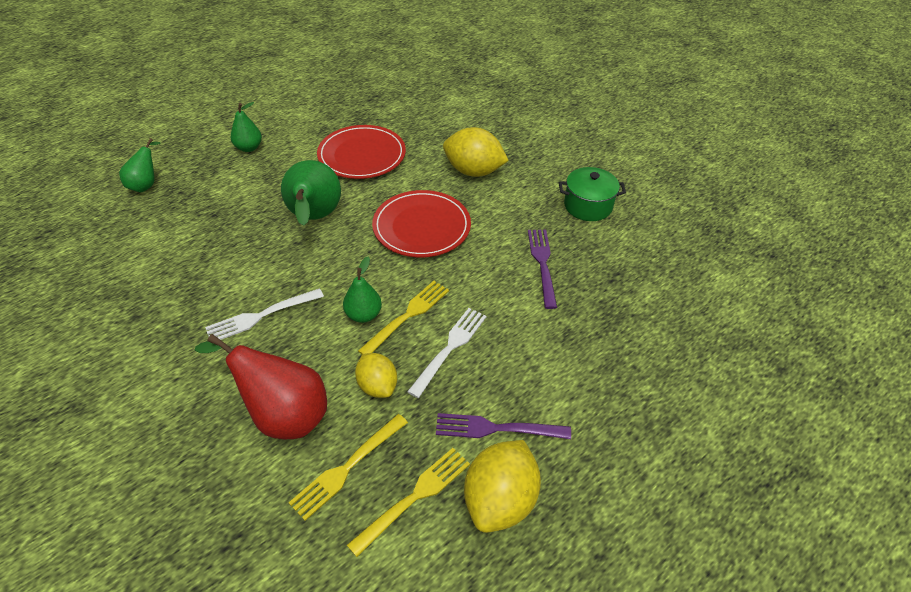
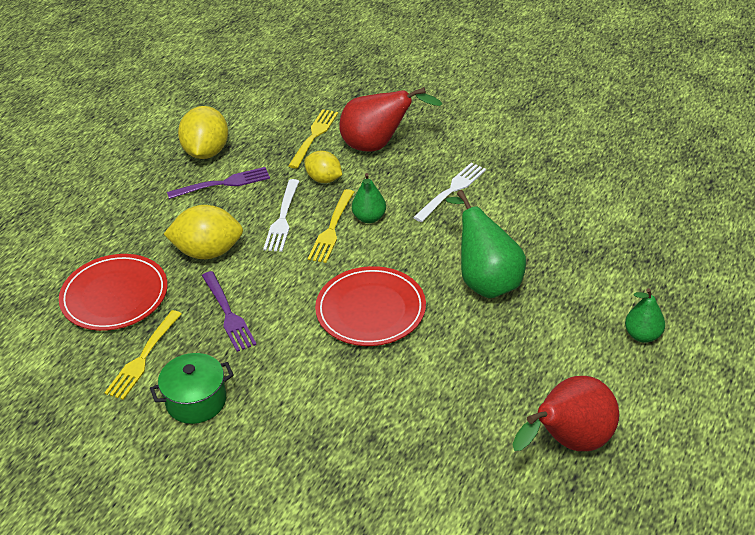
camera: 160 degrees right, 5 degrees down
(146, 185) = (690, 255): green pear -> none
(357, 112) = (569, 443): none -> red pear
(362, 155) = (503, 374): red plate -> red plate (114, 296)
(414, 497) = (262, 137): yellow fork -> yellow fork (143, 357)
(473, 171) = (353, 401): yellow lemon -> yellow lemon (208, 252)

